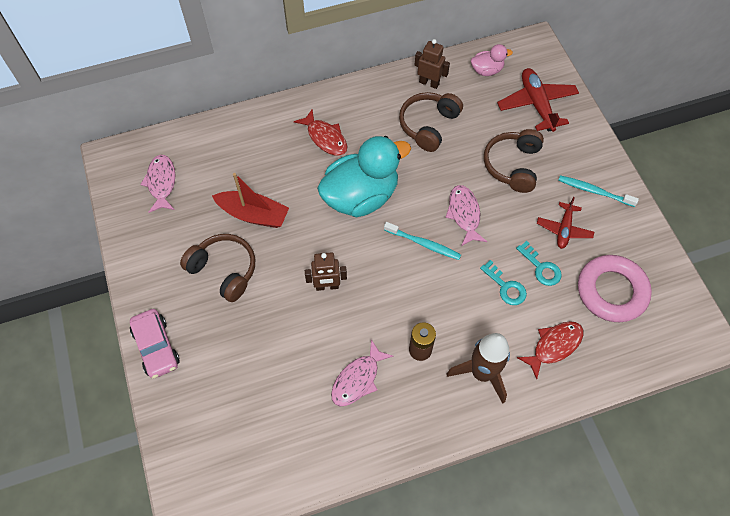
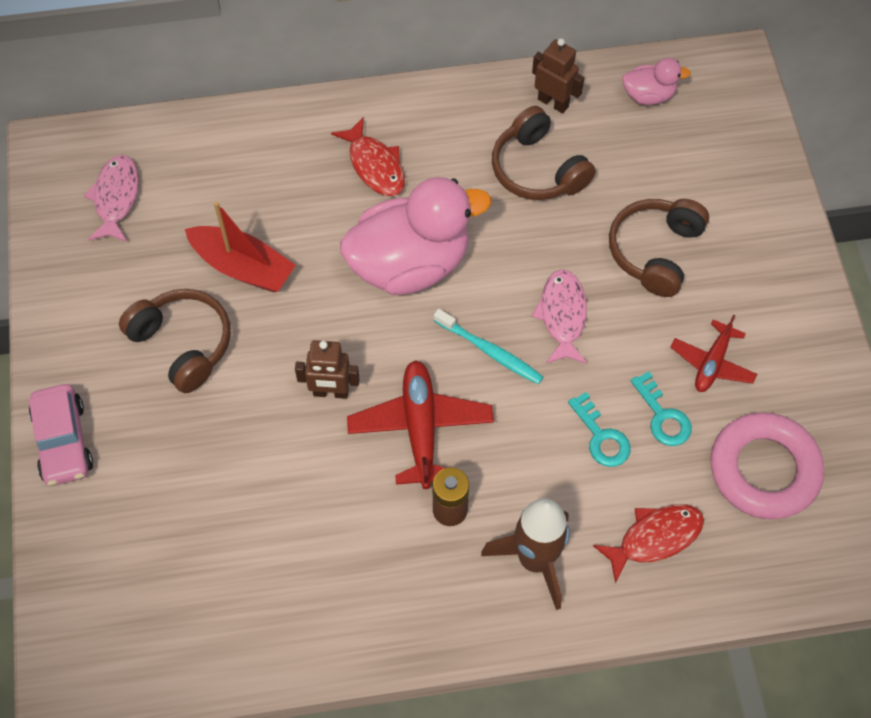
camera: 10 degrees right, 0 degrees up
(358, 379) = (347, 537): pink fish -> none
(361, 196) = (410, 264): turquoise duck -> pink duck
(428, 125) = (537, 169): brown headphones -> brown headphones turned 75 degrees counterclockwise
(537, 104) = (715, 161): red plane -> red plane (420, 428)
(594, 191) = (774, 312): turquoise toothbrush -> none

